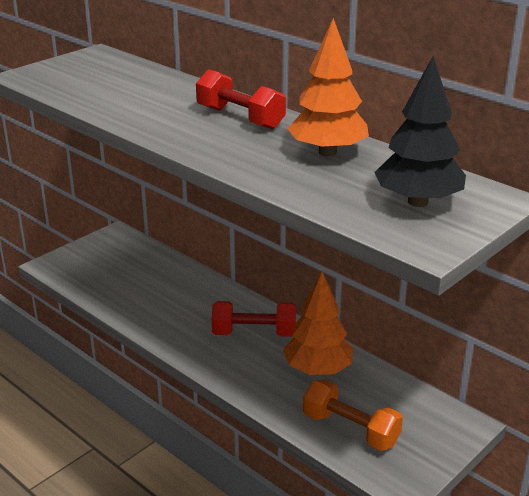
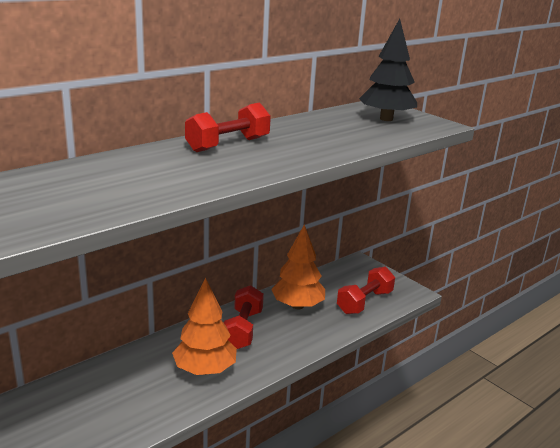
camera: 85 degrees left, 5 degrees down
(327, 152) = (307, 128): orange tree -> orange tree (205, 369)
(350, 429) = (364, 302): orange dumbbell -> red dumbbell

